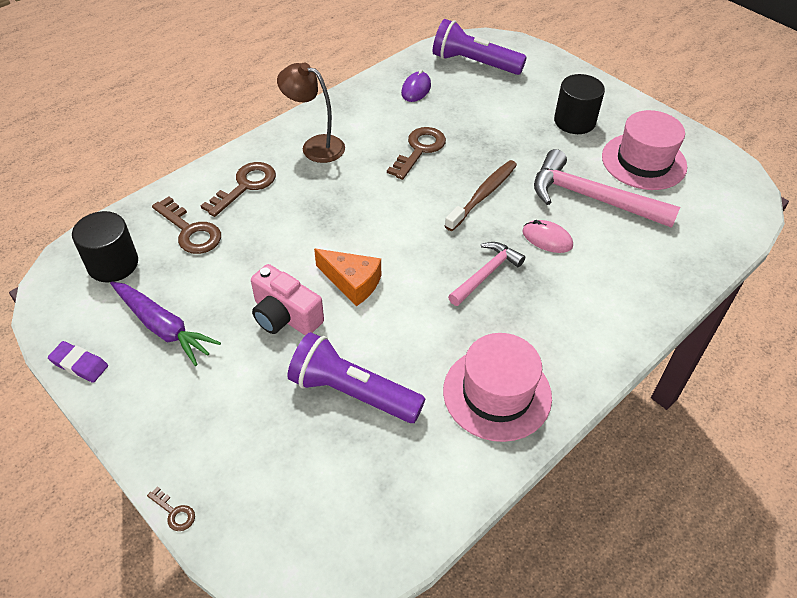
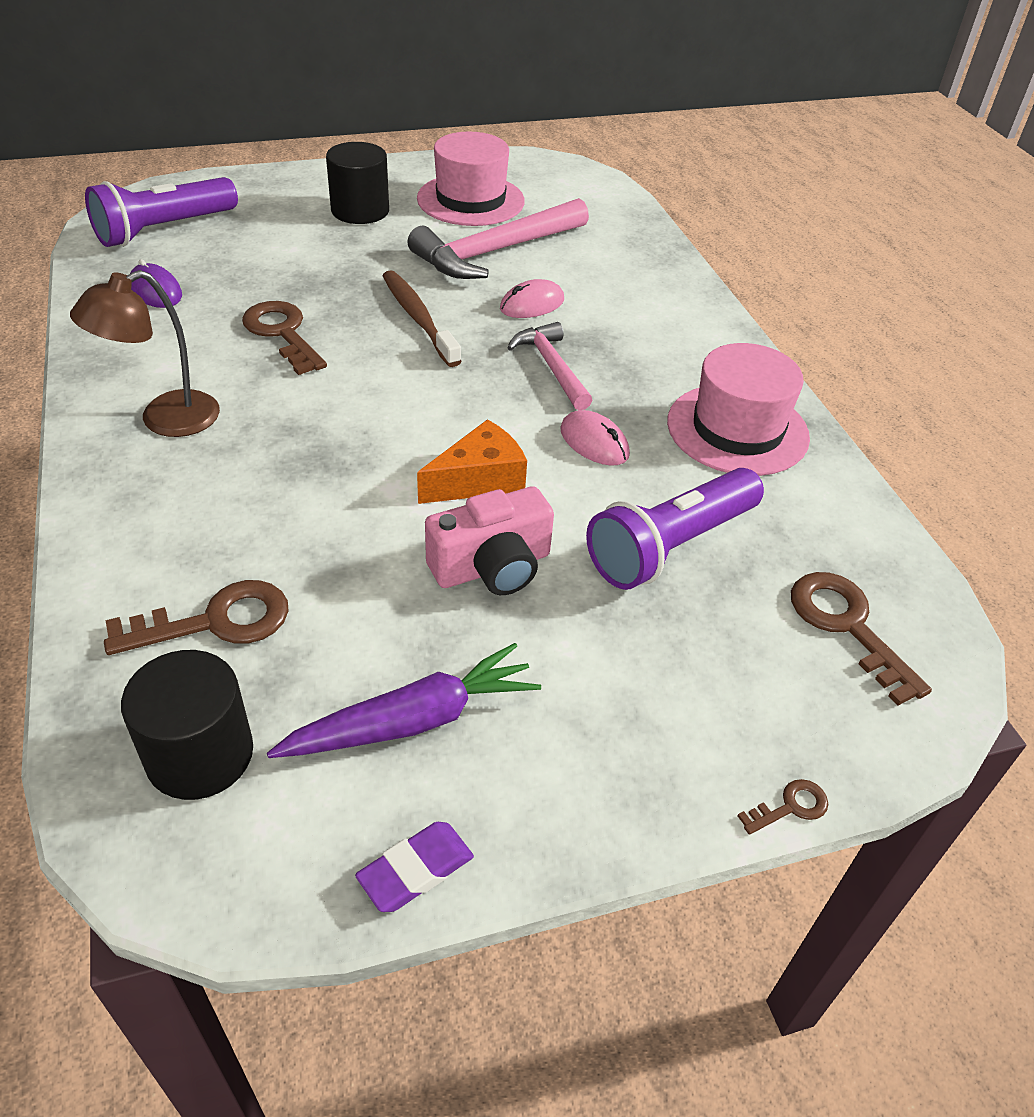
camera: 65 degrees left, 5 degrees down
(245, 186) = (174, 523): brown key -> brown key (847, 626)
(425, 322) = (594, 442): none -> pink mouse

